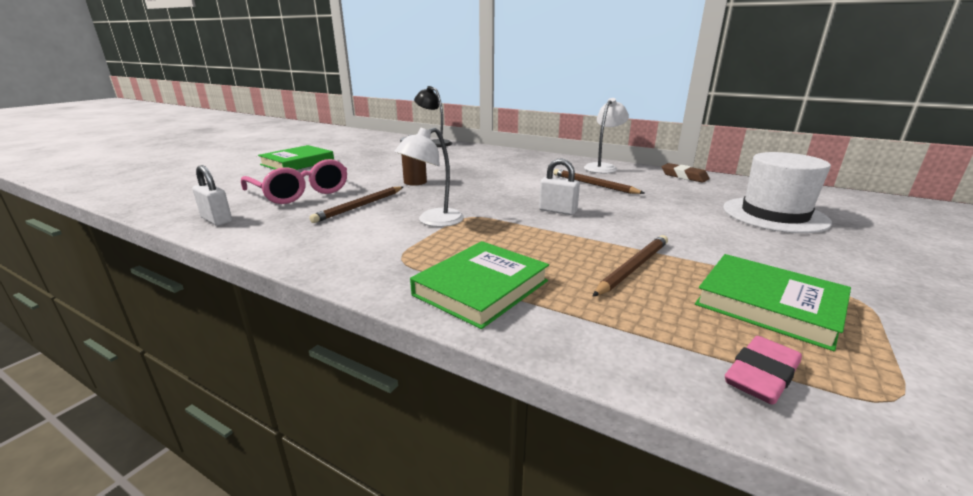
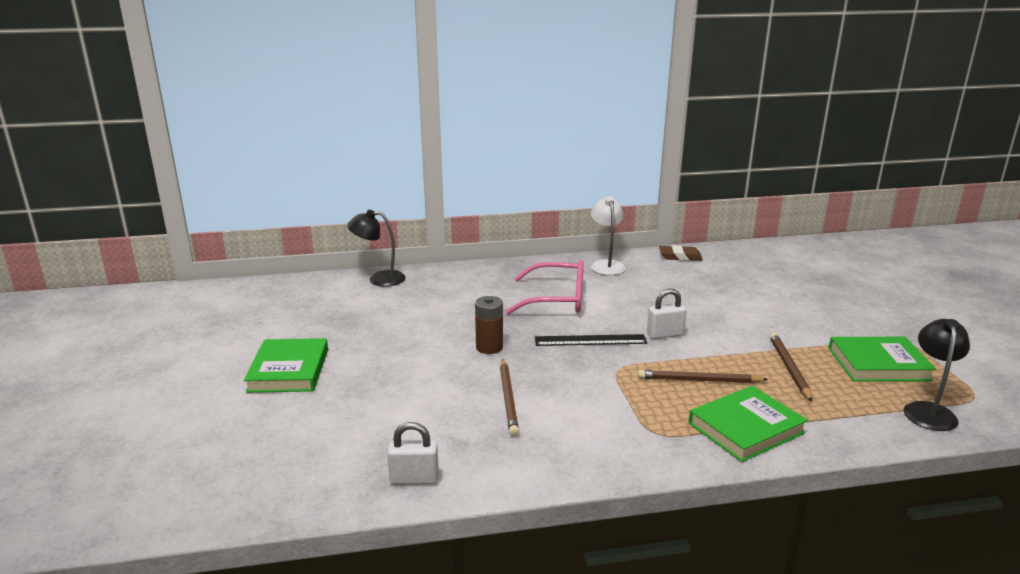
camera: 40 degrees left, 0 degrees up
(300, 192) = (409, 409): pink glasses -> pink glasses (557, 299)
(433, 221) = (602, 386): white lamp -> none
(481, 288) = (746, 428): green book -> green book turned 60 degrees clockwise
(489, 197) = (590, 340): none -> black ruler
(593, 184) = (637, 292): brown pencil -> brown pencil (699, 380)
(761, 375) = (928, 410): pink eraser -> black lamp
(774, 215) = (787, 282): white hat -> none

